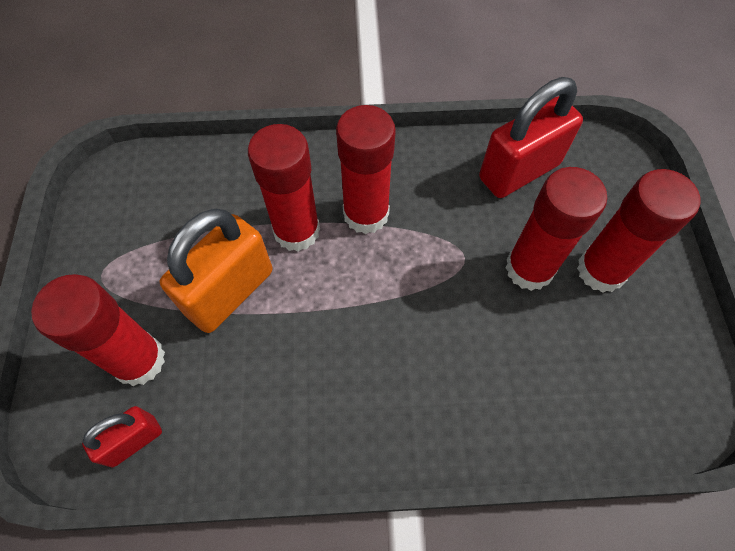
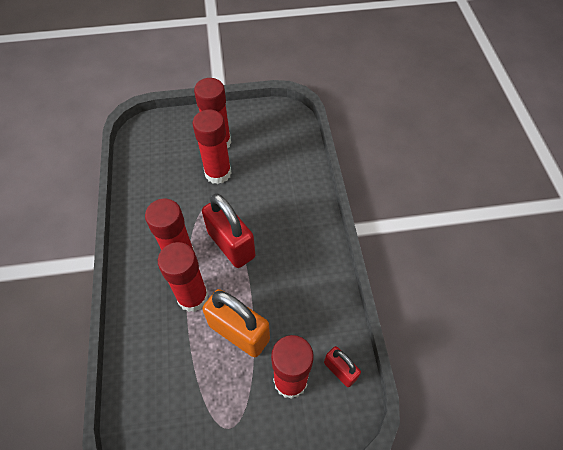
camera: 95 degrees left, 5 degrees down
(519, 171) = (151, 176): red padlock -> red padlock (231, 245)

